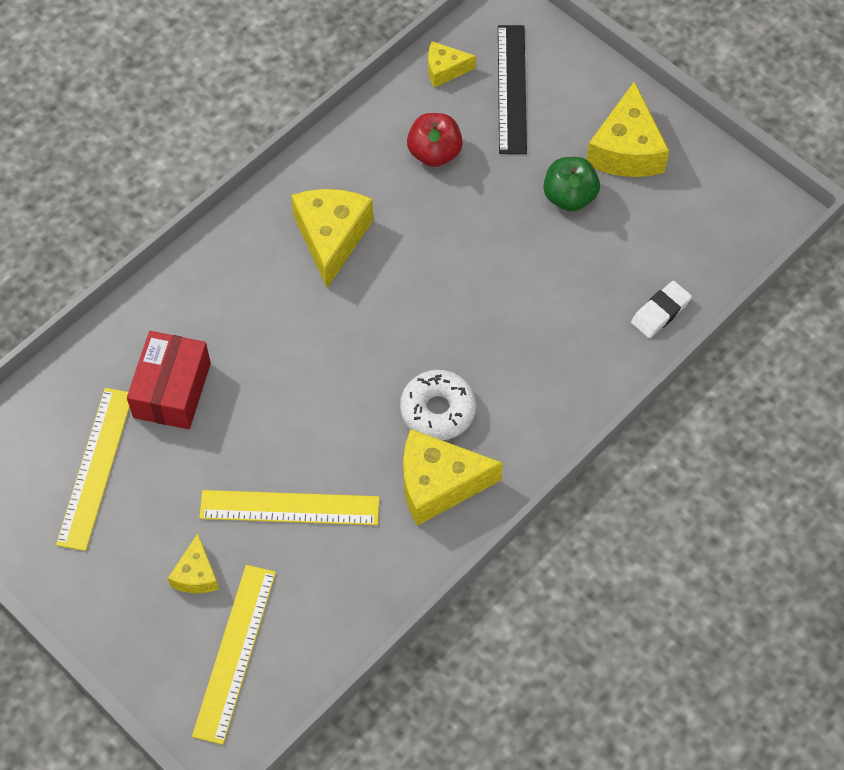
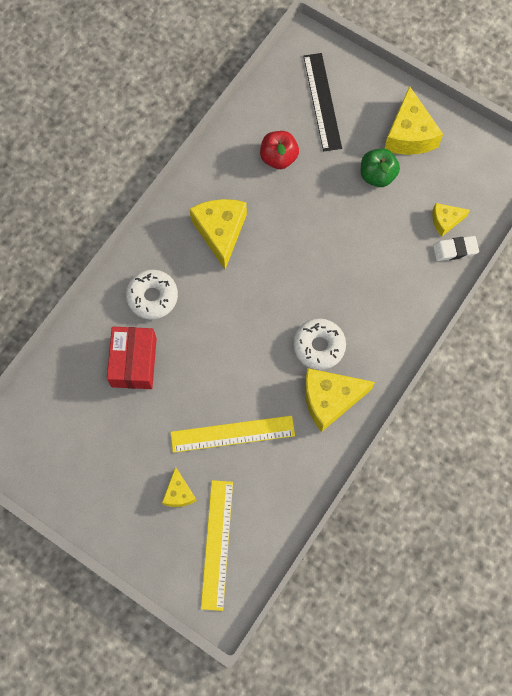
camera: 10 degrees left, 10 degrees up
(96, 468) = (93, 428): yellow ruler -> none
(217, 308) = (152, 297): none -> white donut
(445, 70) = (273, 94): yellow cheese -> yellow cheese (445, 221)
(660, 312) = (455, 250): white eraser -> white eraser turned 45 degrees clockwise

